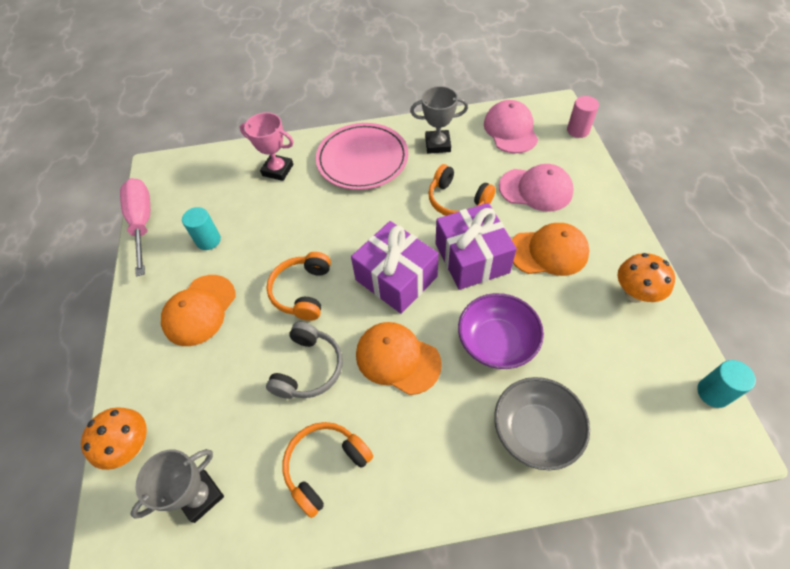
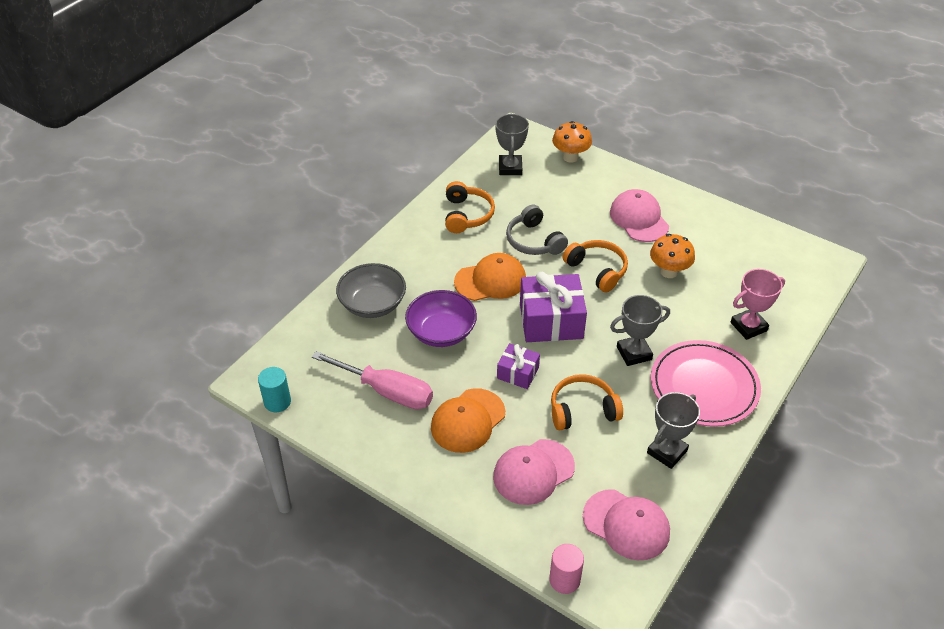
camera: 130 degrees right, 10 degrees down
(142, 223) = (762, 227): pink screwdriver -> pink screwdriver (386, 391)
(199, 310) = (639, 219): orange cap -> pink cap
(208, 240) = (704, 251): turquoise cylinder -> none
(373, 209) = (634, 353): none -> grey trophy
(472, 258) = (518, 373): purple gift -> purple gift, size x0.55
(635, 293) = (376, 435): orange mushroom -> orange mushroom (669, 272)

